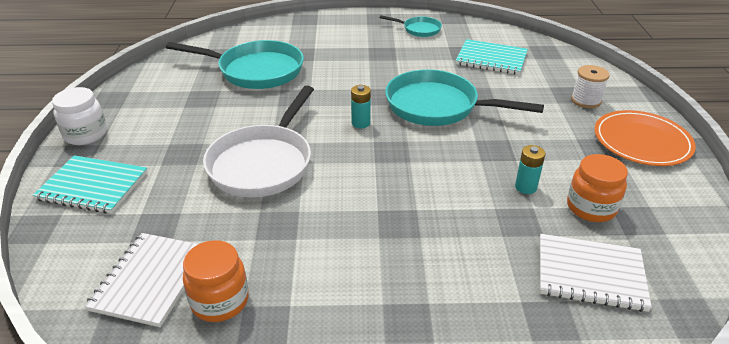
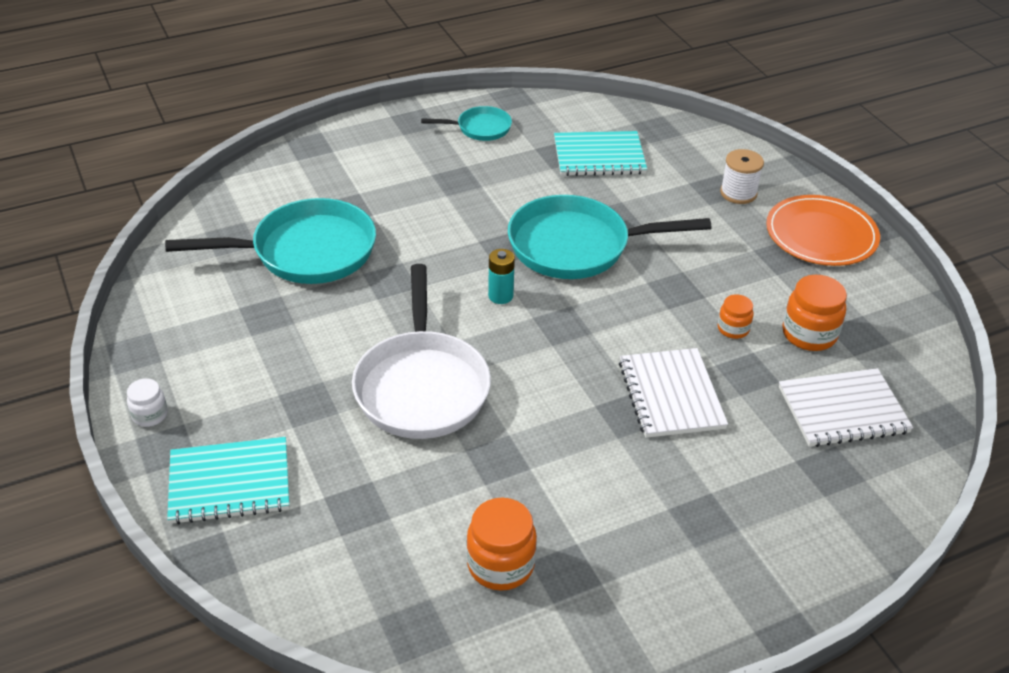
camera: 25 degrees left, 5 degrees up
(86, 134) = (150, 415): white jar -> white jar, size x0.59
(151, 280) = (405, 569): white notebook -> white notebook (671, 395)
(525, 187) = (733, 329): turquoise battery -> orange jar

